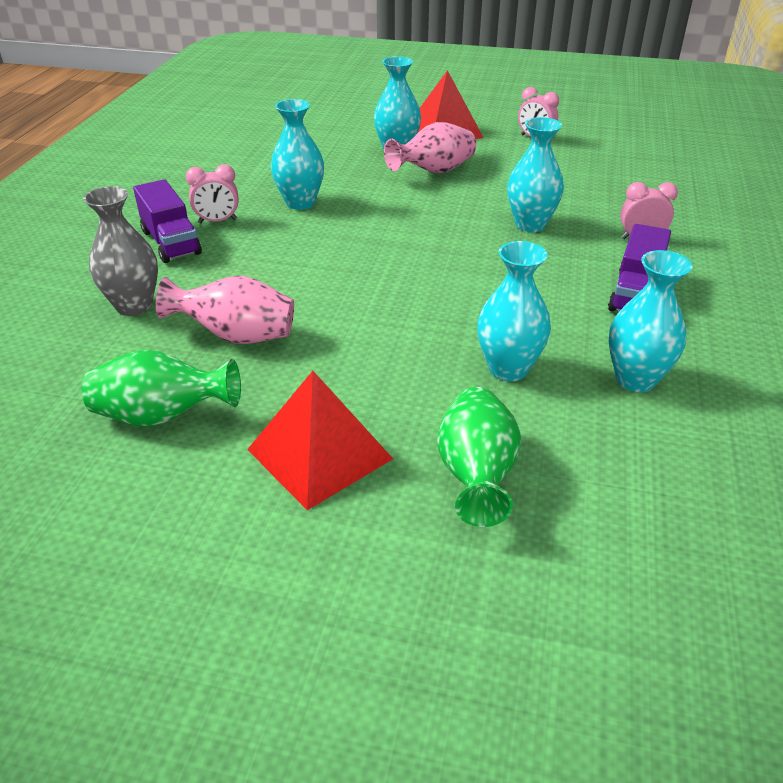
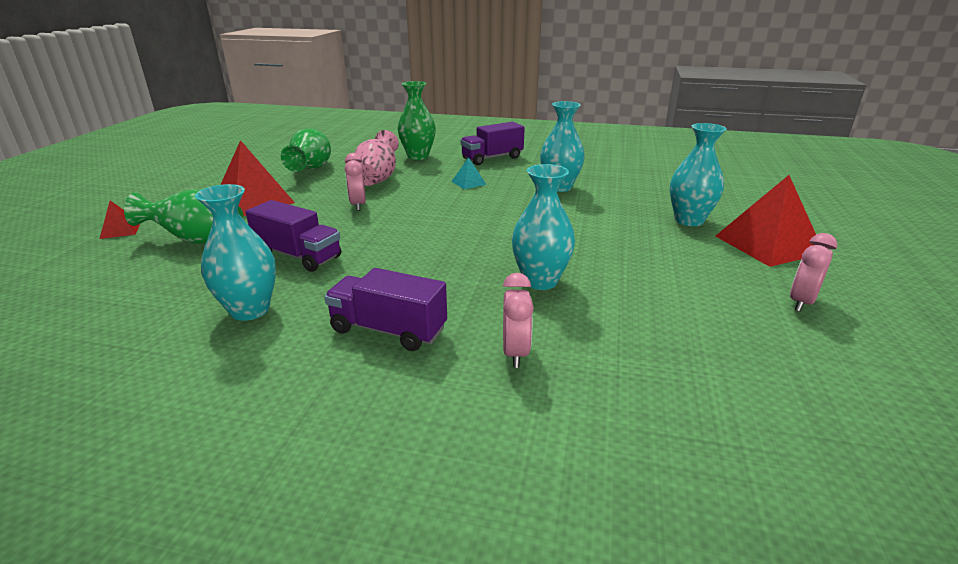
camera: 90 degrees right, 10 degrees down
(134, 306) = (418, 156): grey vase -> green vase
(217, 221) = (523, 167): pink clock -> pink clock (358, 205)
(272, 260) = (468, 183): none -> turquoise pyramid
(434, 172) = (649, 236): pink vase -> none
(447, 594) = (121, 230): none -> red pyramid
(508, 369) = (298, 256): turquoise vase -> purple truck

